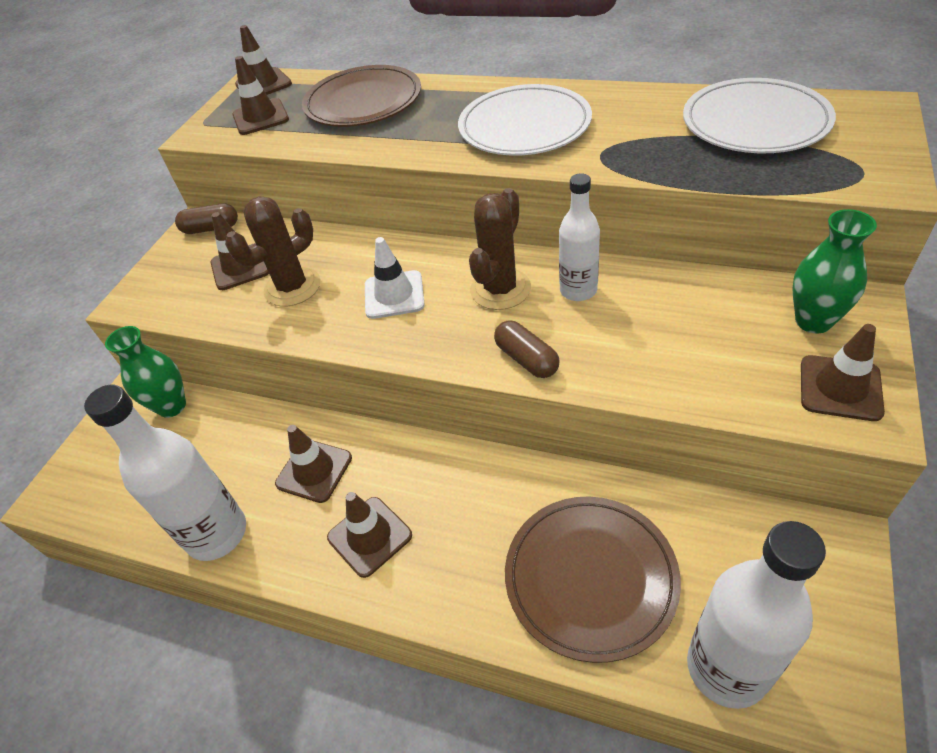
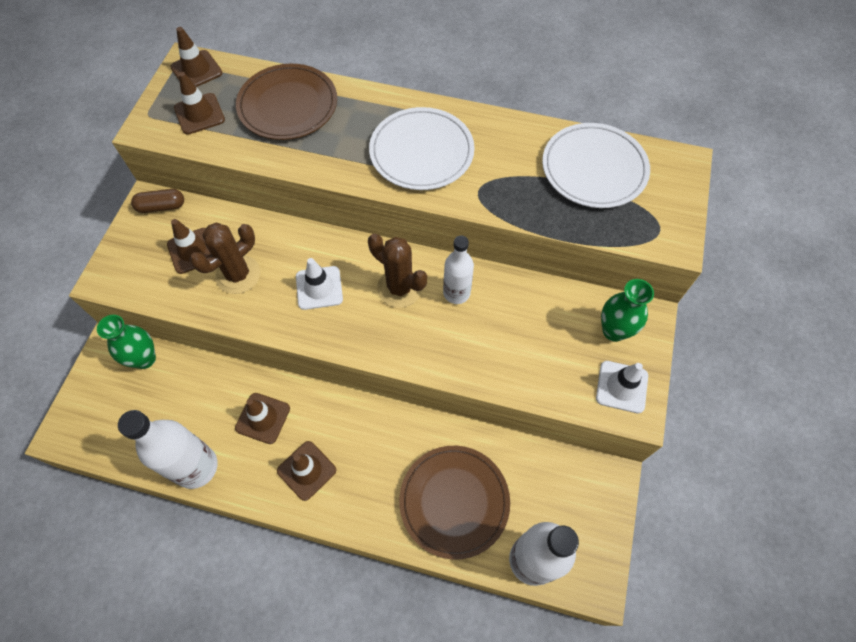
camera: 10 degrees left, 15 degrees up
(500, 289) = (399, 288): brown cactus -> brown cactus turned 75 degrees counterclockwise
(526, 359) = (417, 353): brown capsule -> none
(840, 388) = (621, 387): brown traffic cone -> white traffic cone

